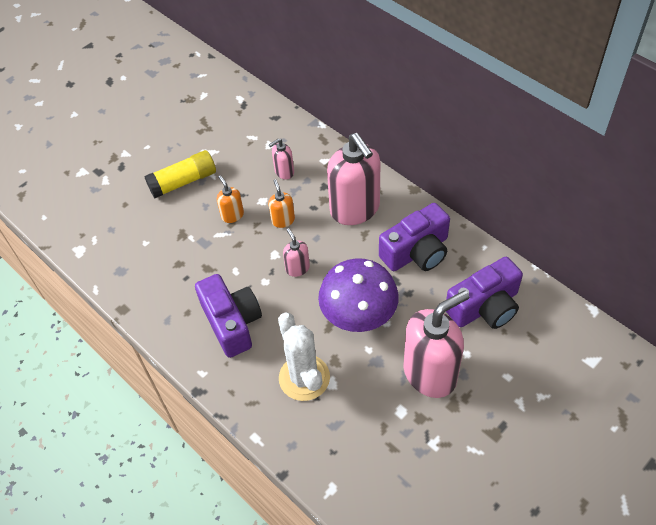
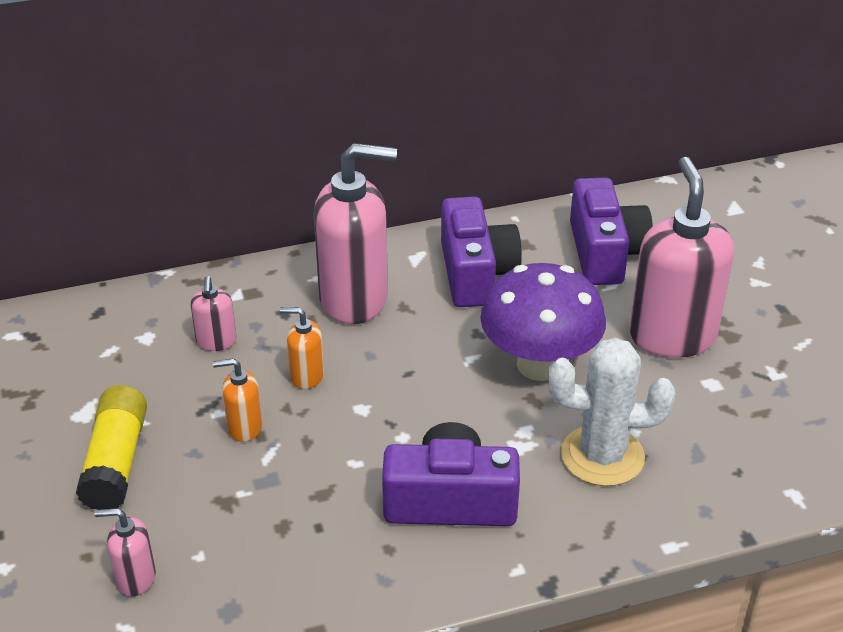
camera: 65 degrees left, 15 degrees down
(297, 268) = (408, 393): pink soap dispenser -> pink soap dispenser (135, 578)

